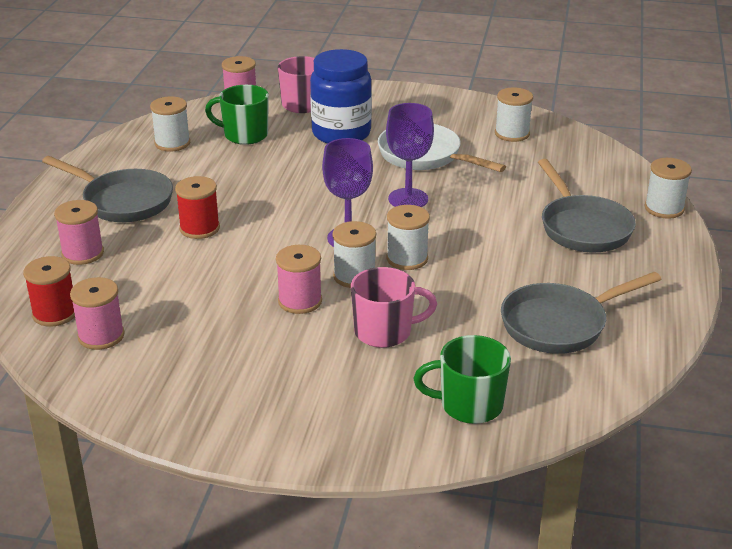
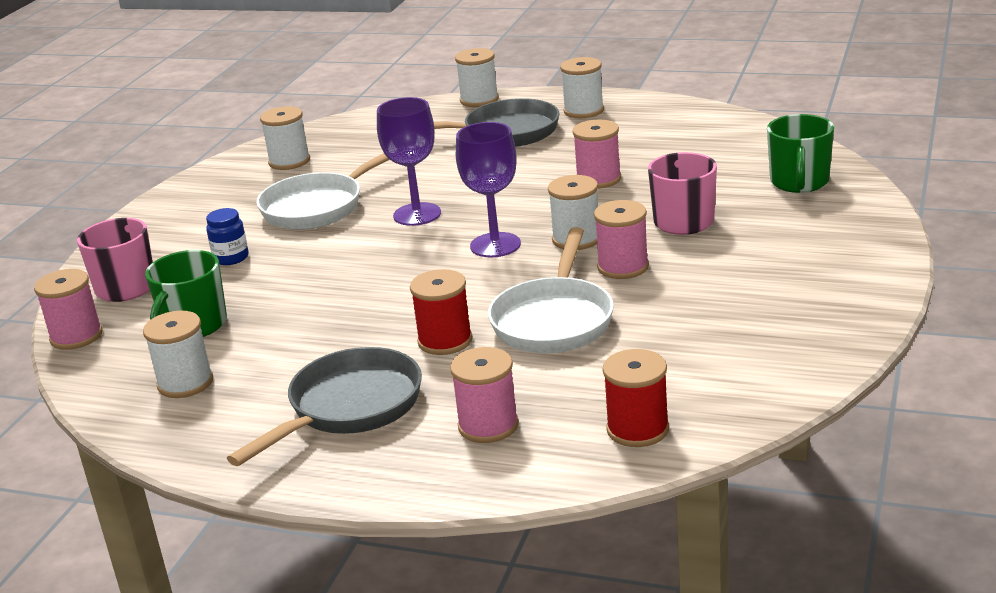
camera: 80 degrees left, 5 degrees down
(101, 336) = (690, 388): pink spool -> pink spool (598, 179)
(218, 272) = (554, 320): none -> white pan
(341, 134) = (231, 258): blue jar -> blue jar, size x0.44
(407, 258) = (545, 213): white spool -> white spool (583, 111)
(560, 324) = (672, 145): grey pan -> none

